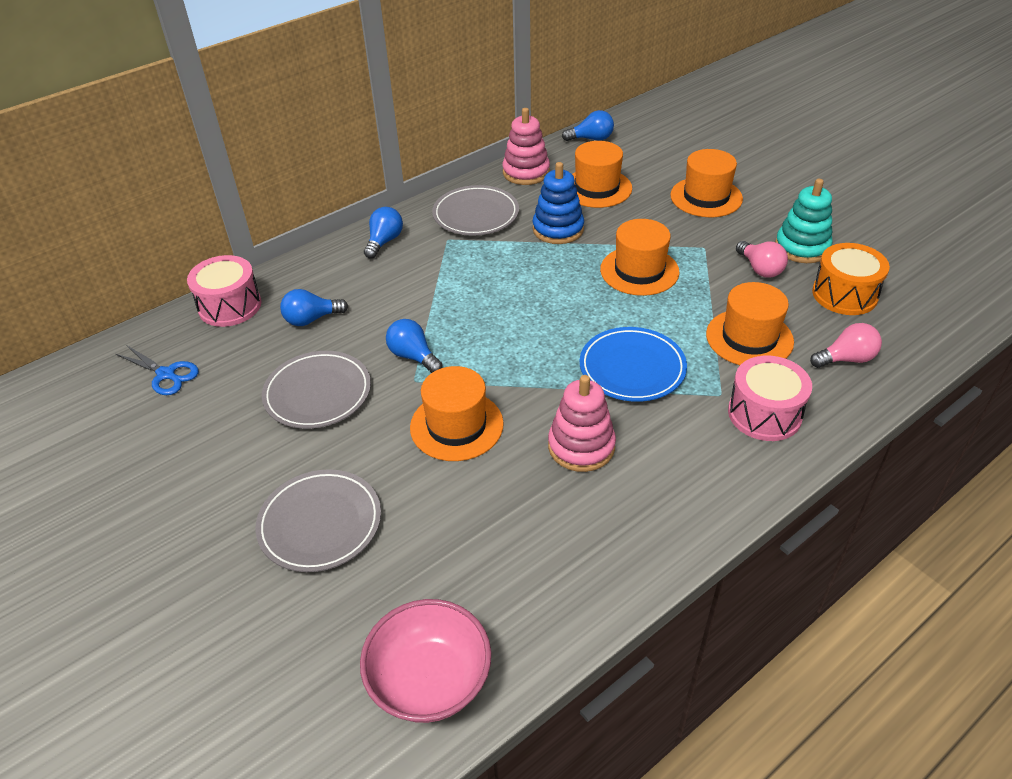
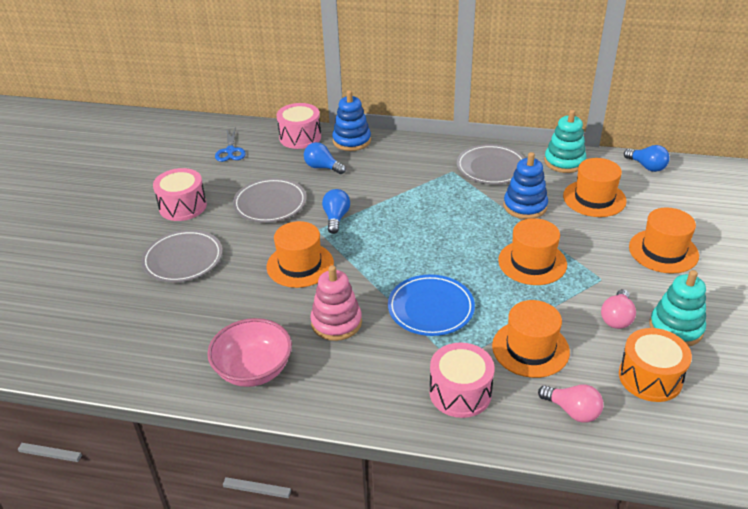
camera: 50 degrees right, 5 degrees down
(214, 473) = (183, 206): none -> pink drum
(297, 274) = (351, 141): none -> blue stacking toy
(384, 241) = (418, 151): blue light bulb -> none
(430, 680) = (118, 356): pink bowl -> pink bowl (254, 370)
(526, 172) = (564, 162): pink stacking toy -> turquoise stacking toy

